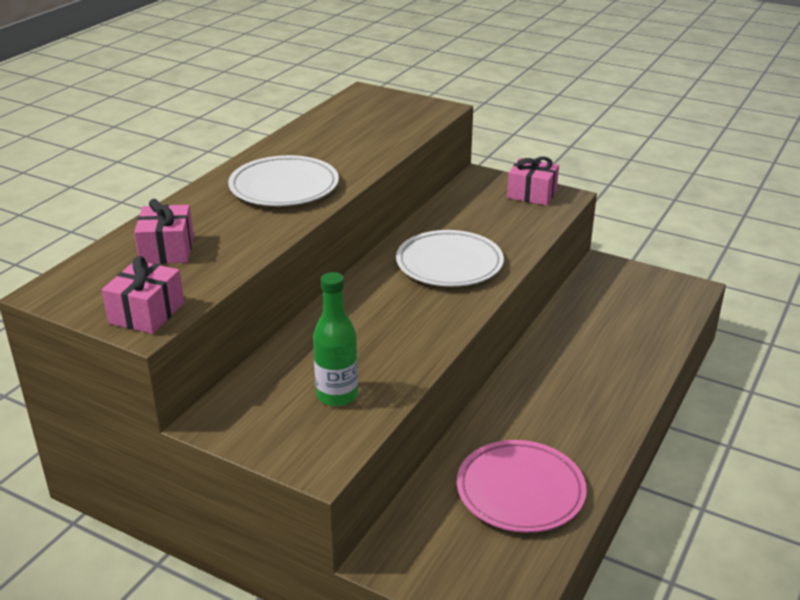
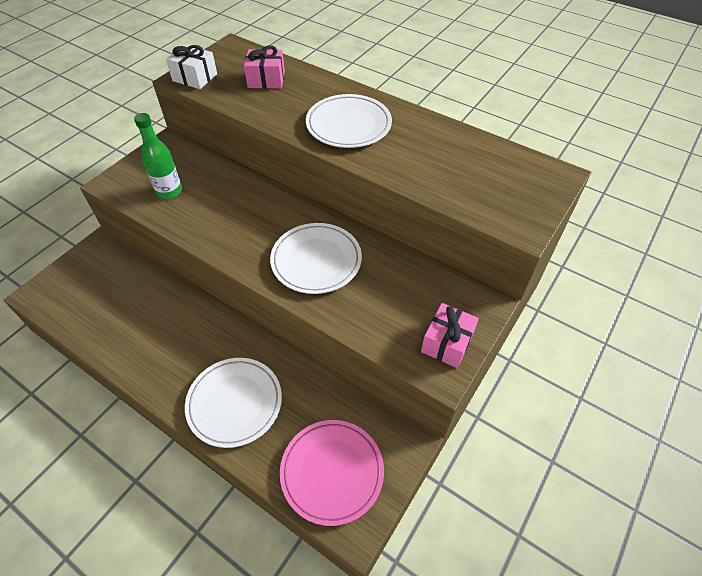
camera: 95 degrees right, 20 degrees up
(147, 313) = (195, 77): pink gift -> white gift
(520, 491) = (122, 316): pink plate -> pink plate (332, 472)
(609, 369) = (235, 403): none -> white plate

